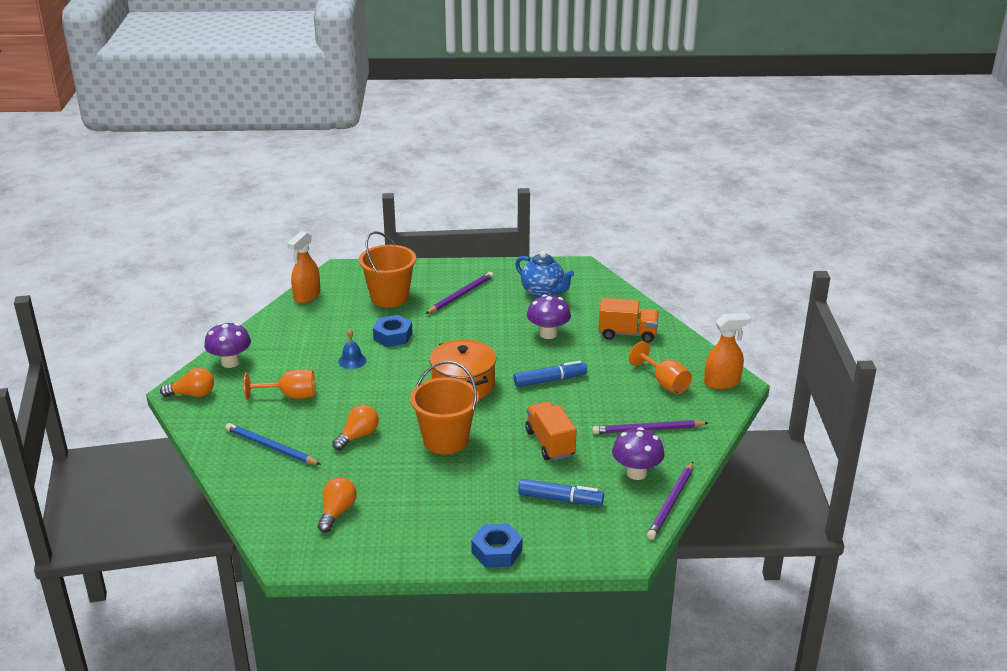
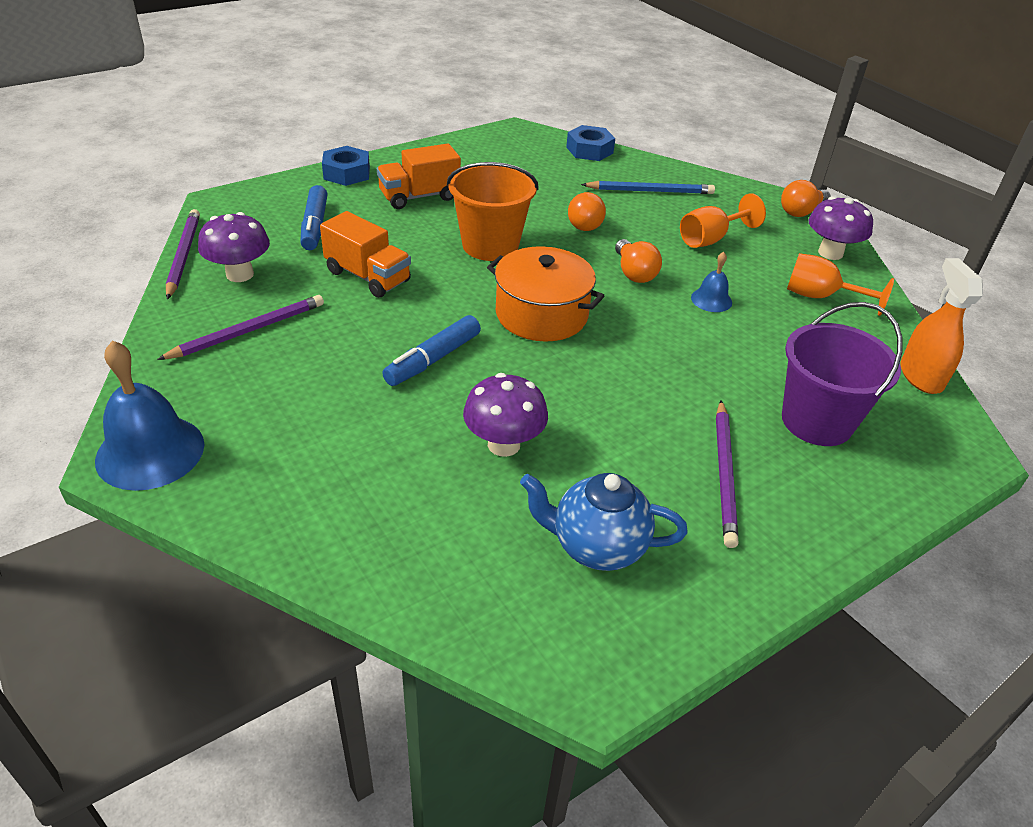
camera: 145 degrees right, 10 degrees up
(337, 512) = (519, 163): orange light bulb -> orange light bulb (634, 273)
(389, 297) = (816, 421): orange bucket -> purple bucket
(393, 336) = (715, 353): blue nut -> blue nut (589, 150)
(560, 499) = (314, 226): blue marker -> blue marker turned 75 degrees counterclockwise
(627, 334) = (367, 500): orange truck -> orange truck (419, 196)
(664, 383) = (252, 416): orange goblet -> orange goblet (820, 297)
(722, 382) = (150, 452): orange spray bottle -> blue bell

